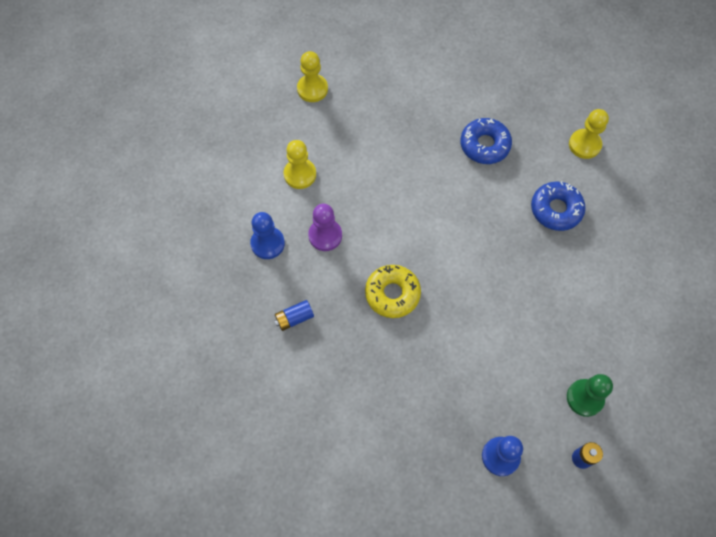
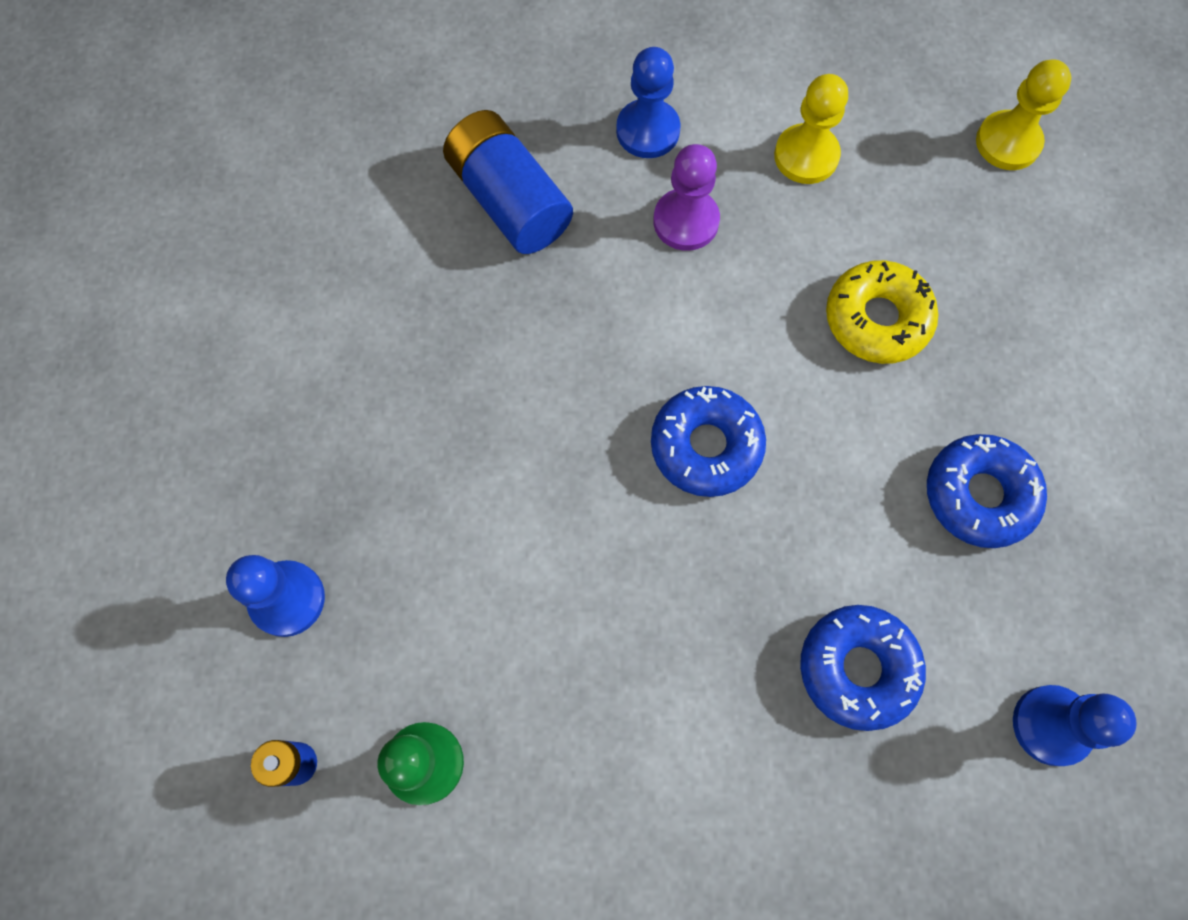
camera: 80 degrees right, 5 degrees up
(294, 318) = (509, 200): blue battery -> blue battery, size x1.98
(392, 294) = (588, 357): yellow donut -> yellow donut (877, 319)
(446, 249) = (706, 446): none -> blue donut
(584, 145) = (1051, 725): yellow pawn -> blue pawn

